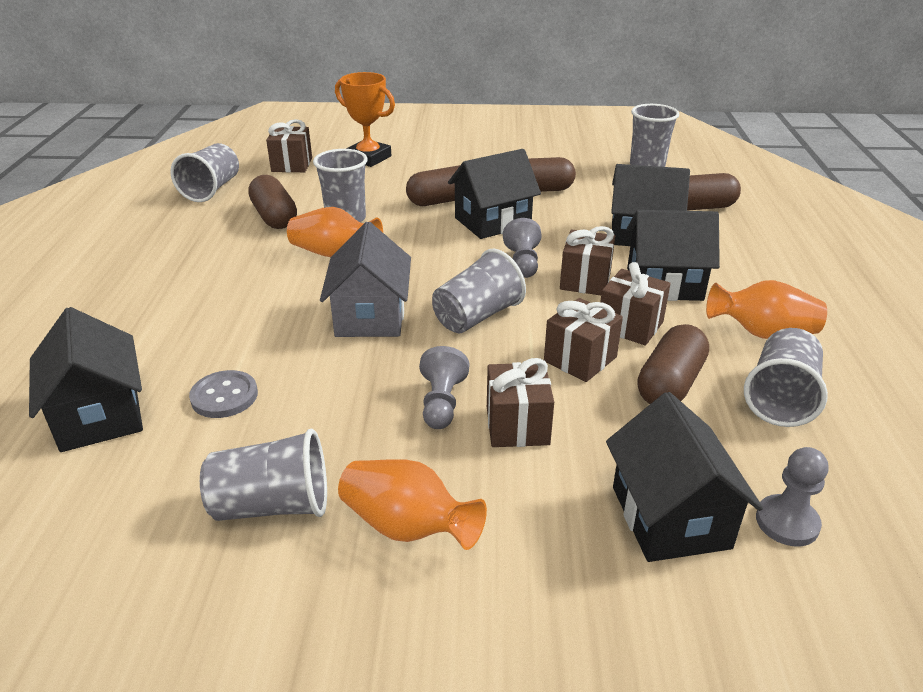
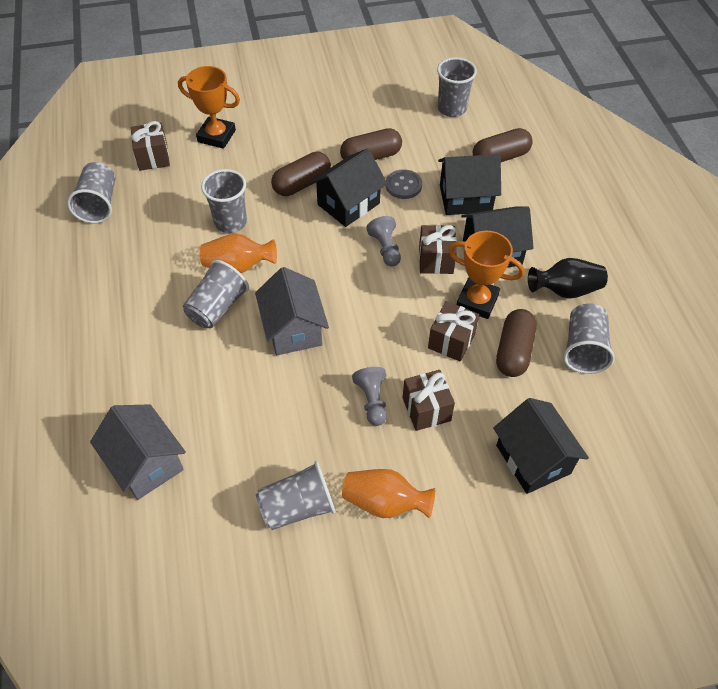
camera: 15 degrees left, 20 degrees up
(99, 415) = (145, 463): black house -> grey house
(224, 396) = (223, 427): grey button -> grey button (403, 185)
(274, 217) = (170, 230): brown capsule -> none
(477, 316) = (369, 314): grey cup -> grey cup (217, 307)
(630, 326) = (477, 301): brown gift -> orange trophy
(762, 333) = (565, 290): orange vase -> black vase
(787, 522) = (598, 447): grey pawn -> none

